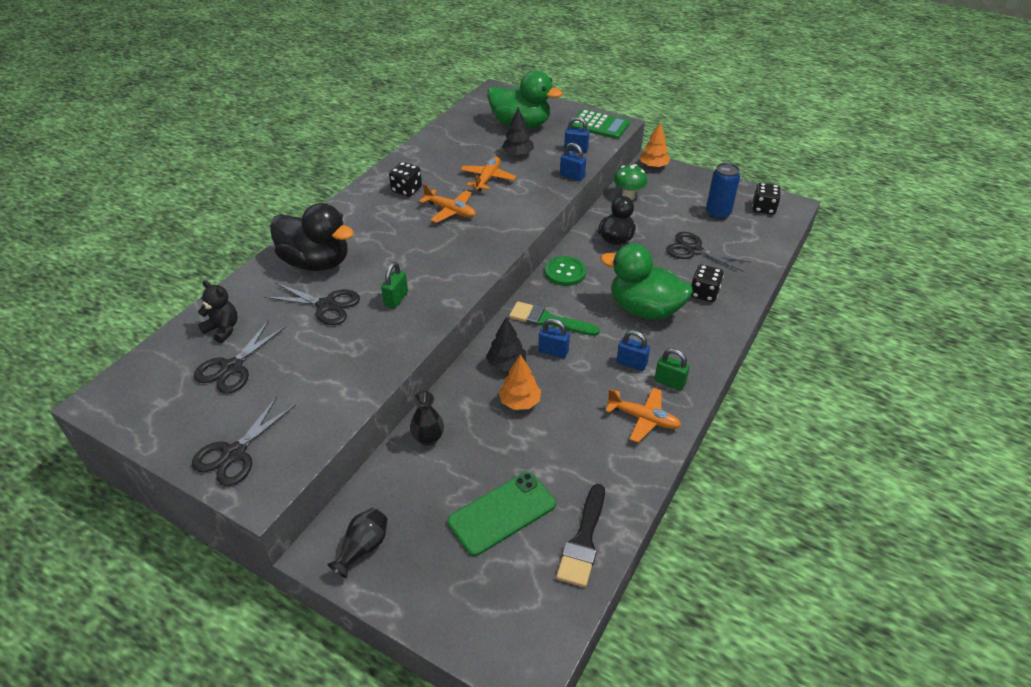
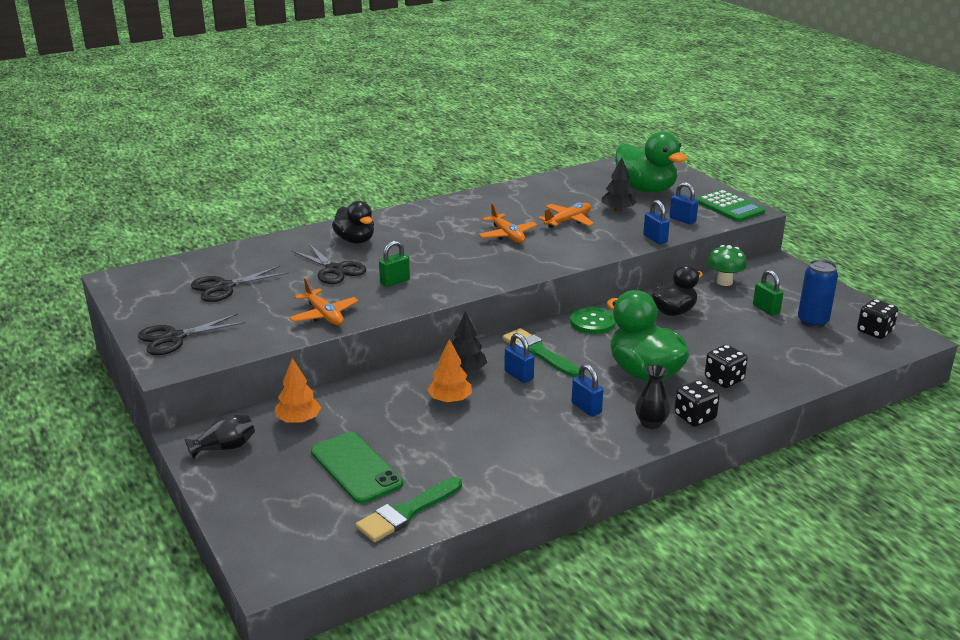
camera: 30 degrees right, 15 degrees down
(223, 329) = (241, 262): black teddy bear -> none
(316, 262) = (355, 240): black duck -> black duck, size x0.65
(406, 190) = (483, 211): black dice -> black dice (695, 417)
(428, 438) = (346, 398): black vase -> black vase (651, 423)
(502, 513) = (356, 468): green phone -> green phone turned 60 degrees clockwise
(583, 540) = (406, 512): black brush -> green brush
(643, 418) = (554, 451): orange plane -> orange plane (324, 315)
(653, 166) = (780, 265): orange tree -> orange tree (298, 420)
(669, 382) = (610, 434): green padlock -> green padlock (766, 309)
(694, 250) = (751, 343): black scissors -> none

